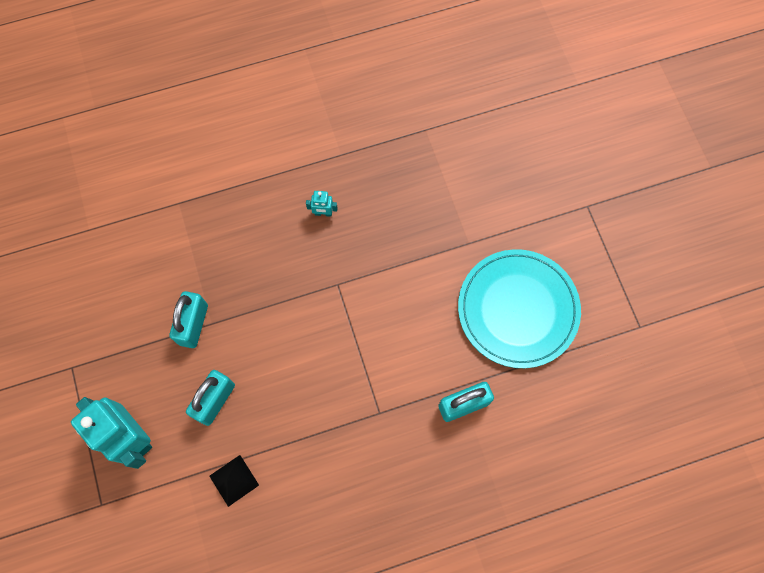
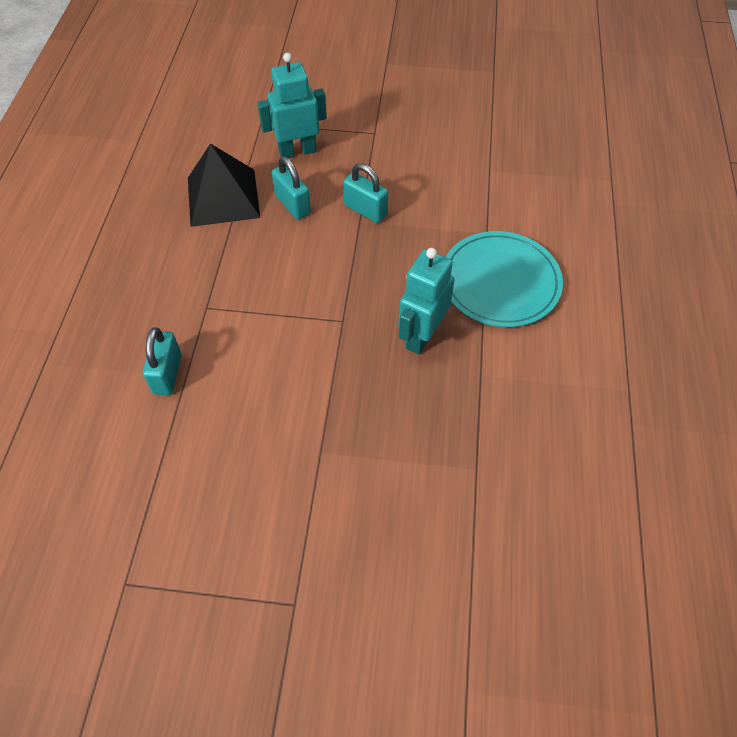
camera: 115 degrees right, 15 degrees down
(234, 480) = (223, 197): black pyramid -> black pyramid, size x2.18
(323, 213) = (421, 336): turquoise robot -> turquoise robot, size x2.36
(518, 309) = (223, 465): turquoise plate -> turquoise plate (500, 282)

